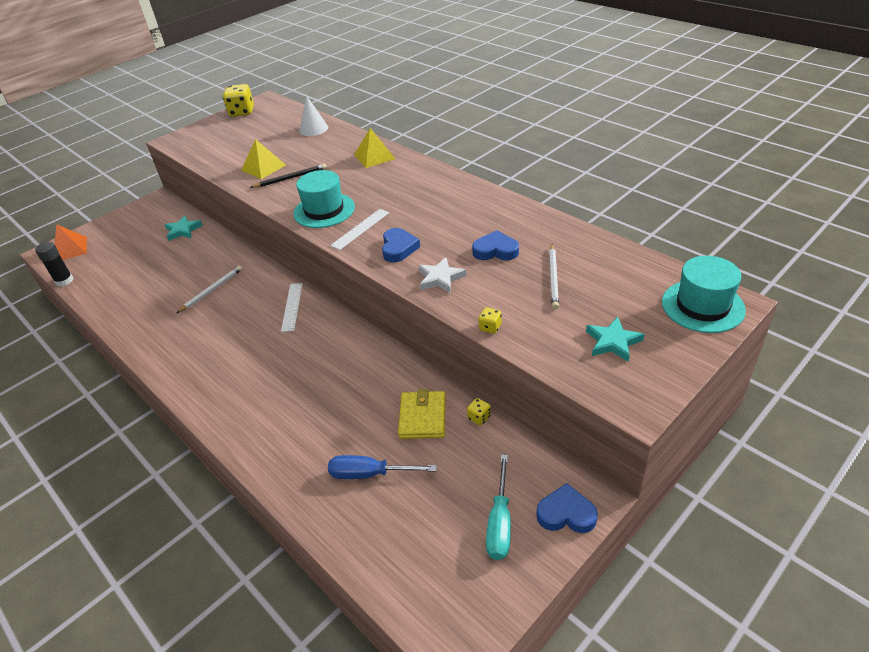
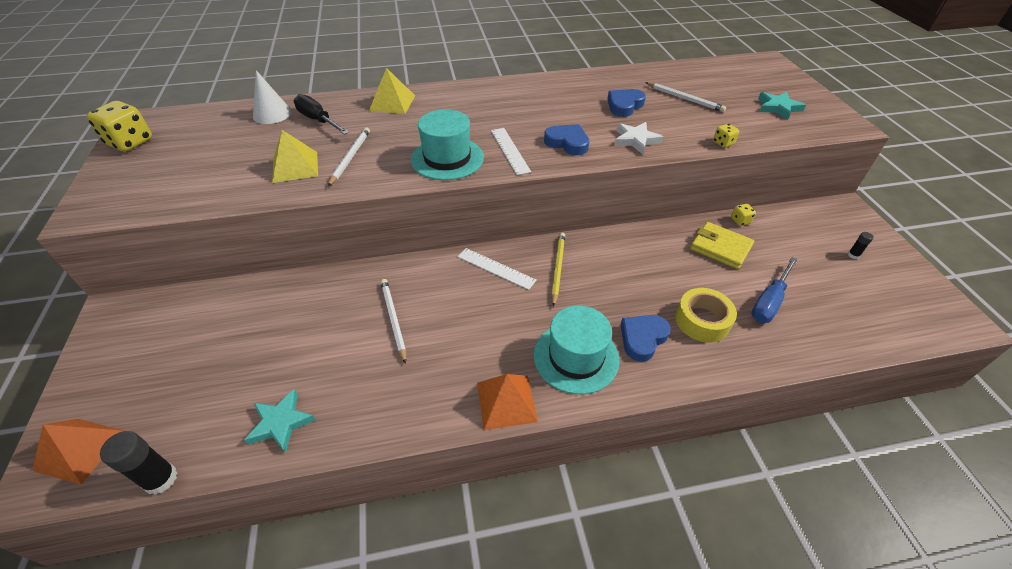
camera: 60 degrees left, 5 degrees up
(171, 369) = (506, 401): none -> orange pyramid
(183, 230) = (230, 307): turquoise star -> turquoise star (281, 423)
(290, 178) = (350, 157): black pencil -> white pencil
(313, 437) = (702, 320): none -> yellow tape
(315, 335) = (557, 268): none -> yellow pencil
(322, 145) = (318, 120): none -> black screwdriver
(500, 523) = (853, 255): turquoise screwdriver -> black glue stick
(566, 513) = (856, 223): blue heart -> blue heart (642, 338)
(702, 306) = (764, 69): turquoise hat -> turquoise hat (576, 357)

